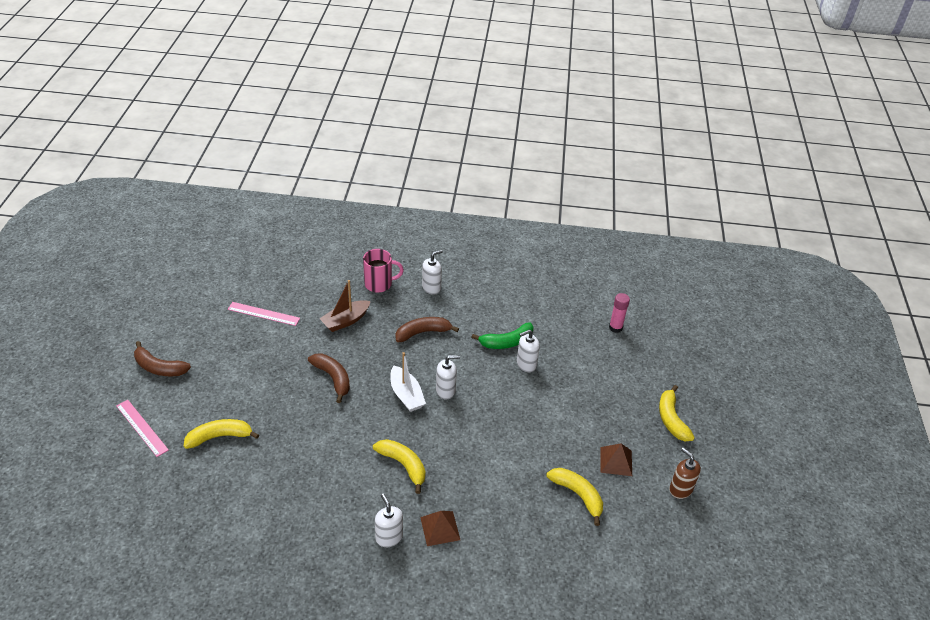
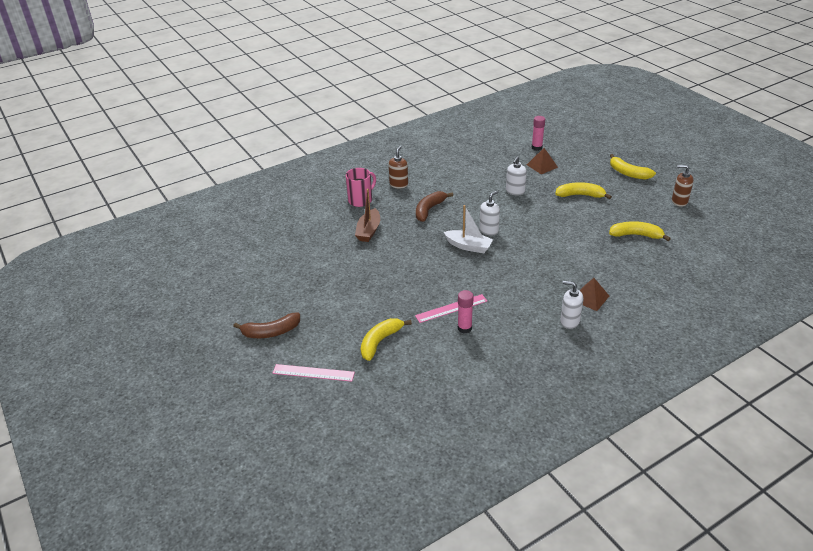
camera: 35 degrees left, 5 degrees down
(263, 314) = (303, 258): pink ruler -> pink ruler (451, 308)
(296, 475) = (464, 328): none -> pink glue stick
(333, 378) = (408, 265): brown banana -> none
(403, 465) = (522, 281): yellow banana -> yellow banana (580, 195)
(431, 288) = (398, 184): white soap dispenser -> brown soap dispenser
(506, 342) = (487, 187): green banana -> none
(616, 461) = (631, 208): brown pyramid -> brown pyramid (542, 166)

